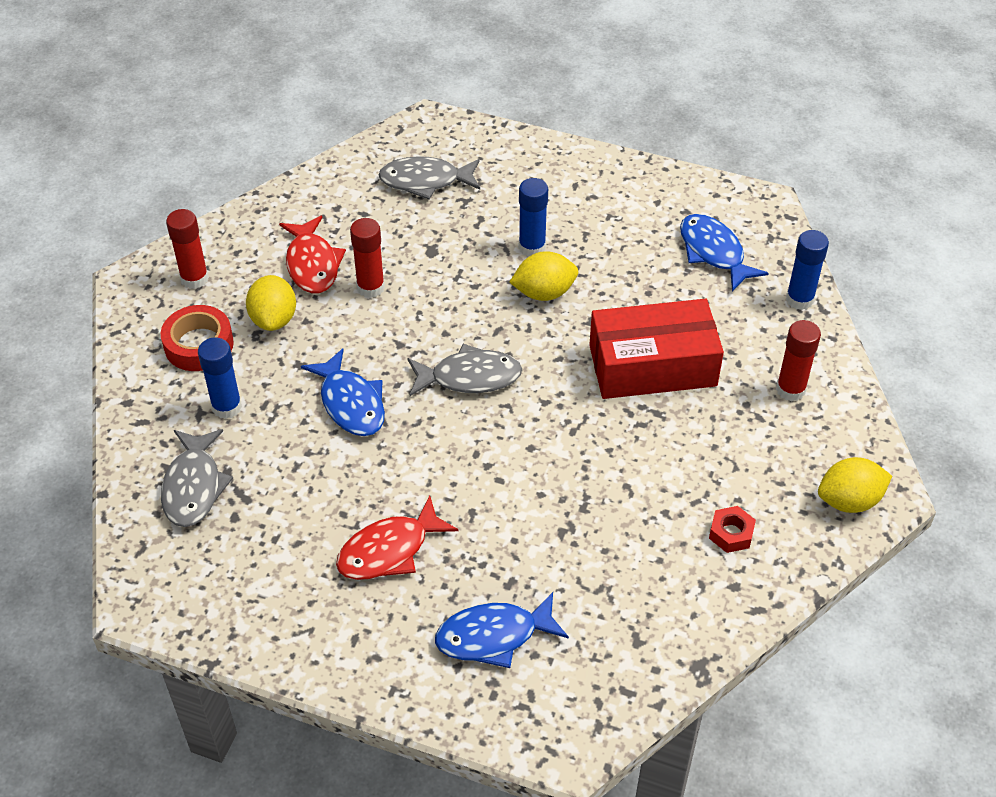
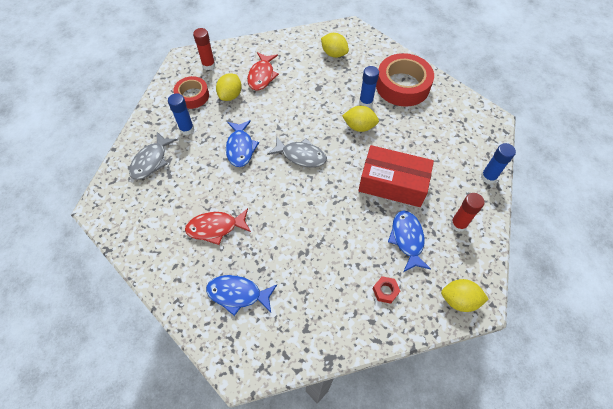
camera: 25 degrees right, 10 degrees up
(370, 287) = (281, 96): red glue stick -> none
(425, 181) = (334, 54): grey fish -> yellow lemon
(580, 197) = (402, 86): none -> red tape
(713, 252) = (455, 136): blue fish -> blue fish (407, 239)

